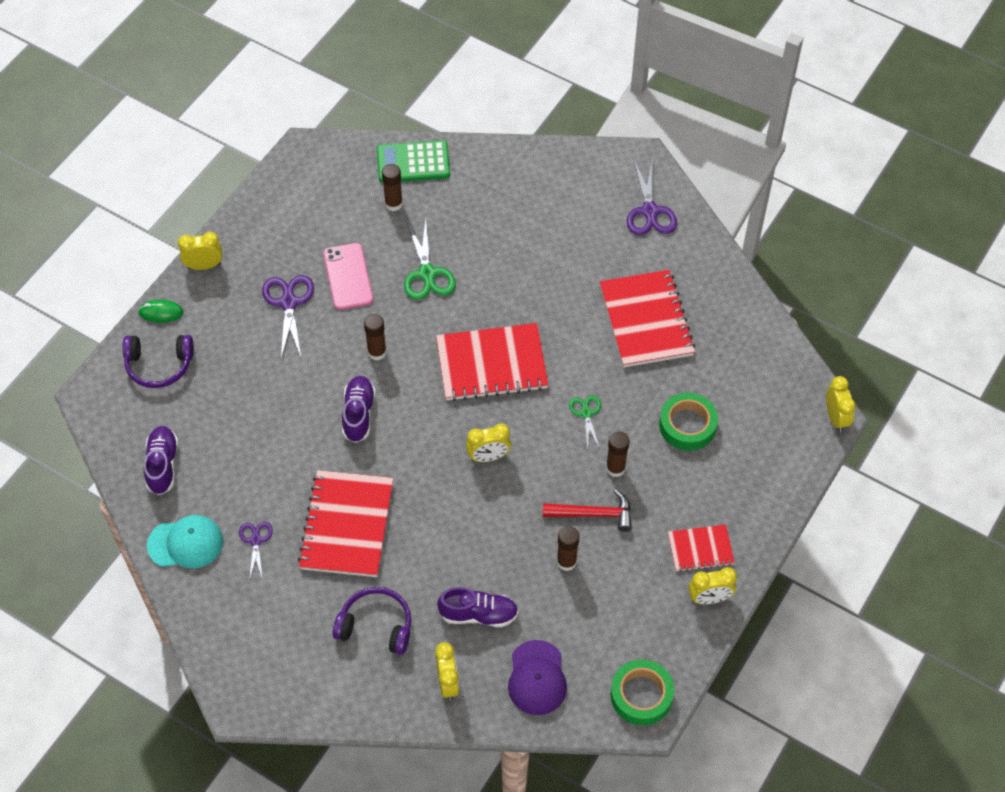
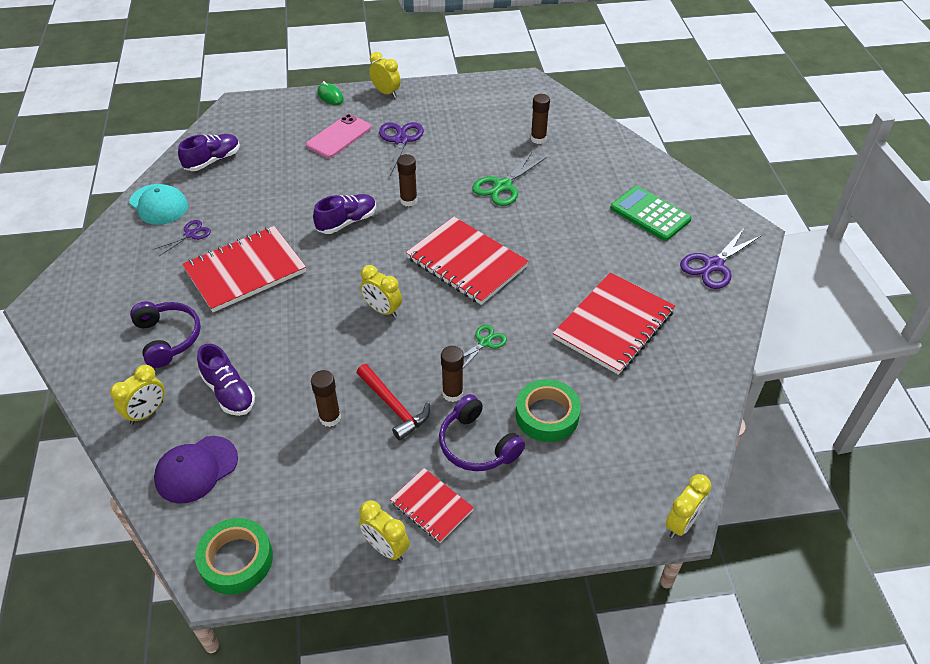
camera: 50 degrees right, 10 degrees down
(159, 365) = (289, 117): purple headphones -> purple headphones (477, 445)
(289, 302) = (401, 140): purple scissors -> purple scissors turned 45 degrees counterclockwise
(348, 277) = (453, 153): pink phone -> pink phone (339, 137)
(413, 162) = (582, 128): green calculator -> green calculator (650, 214)

